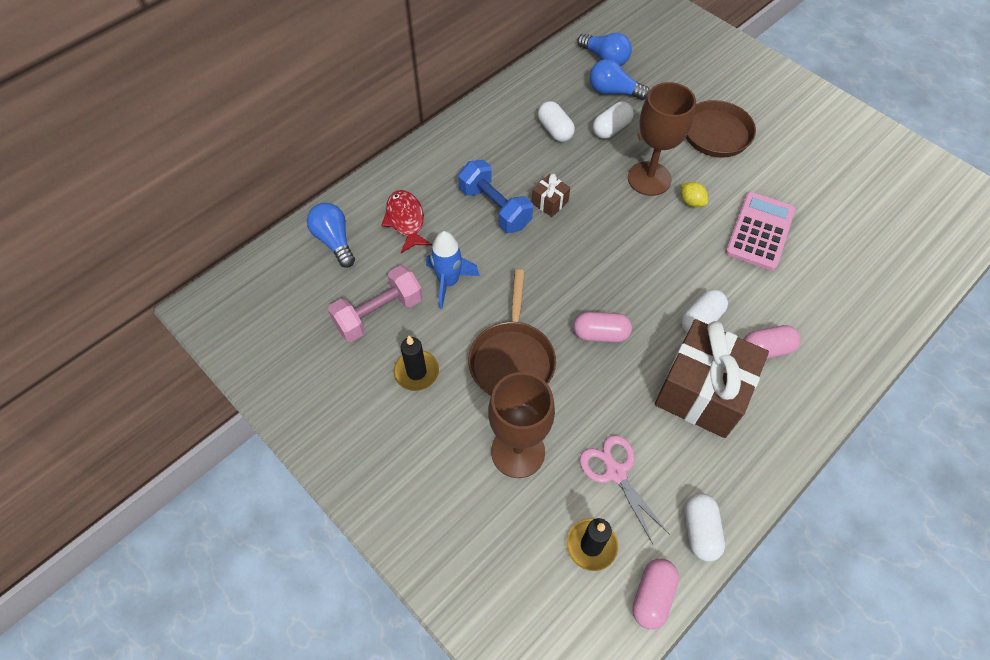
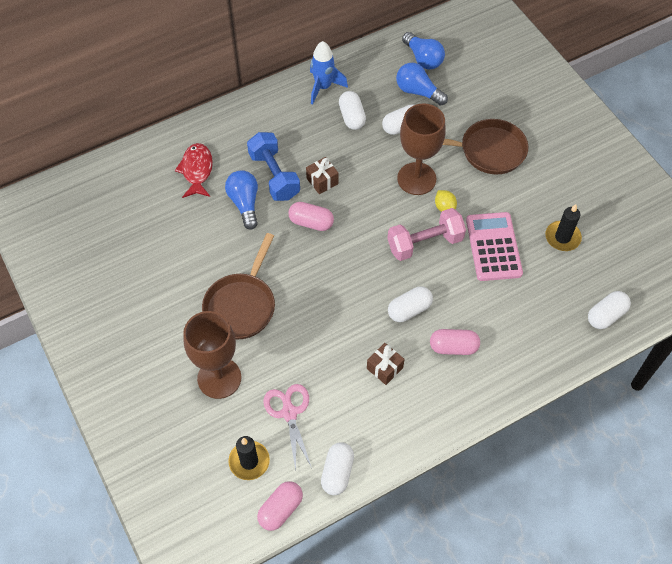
camera: 15 degrees right, 0 degrees up
(334, 241) = (133, 175): blue light bulb -> blue light bulb (244, 203)
(379, 313) = (149, 243): pink dumbbell -> pink dumbbell (425, 243)
(416, 372) = (163, 297): black candle -> black candle (562, 237)
(449, 282) = (213, 231): blue rocket -> blue rocket (323, 87)
(600, 334) = (321, 302): pink capsule -> pink capsule (311, 222)
(702, 392) = (384, 368): brown gift -> brown gift, size x0.42
(760, 231) = (493, 247): pink calculator -> pink calculator turned 45 degrees counterclockwise
(907, 276) = (606, 315): none -> white capsule

